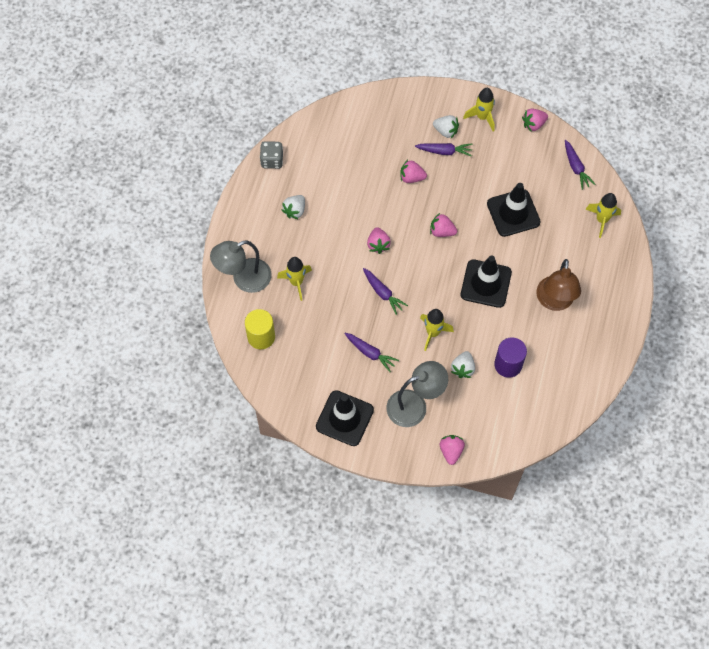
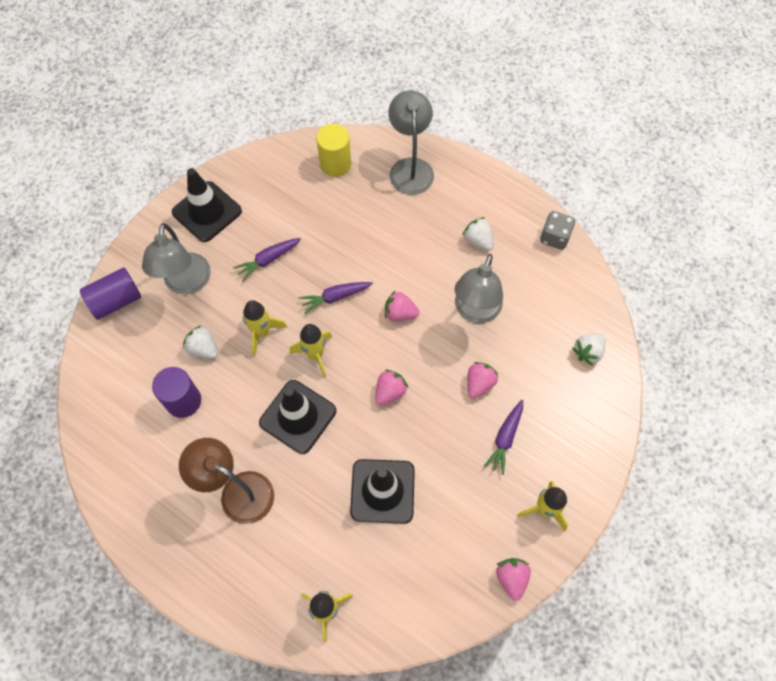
camera: 110 degrees right, 0 degrees up
(296, 282) = (385, 215): yellow rocket -> yellow rocket (315, 355)
(356, 196) = (475, 311): none -> grey lamp
(446, 131) = (536, 452): white strawberry -> white strawberry (587, 352)
(451, 451) = (116, 301): pink strawberry -> purple cylinder
(576, 167) = (421, 610): purple carrot -> none

